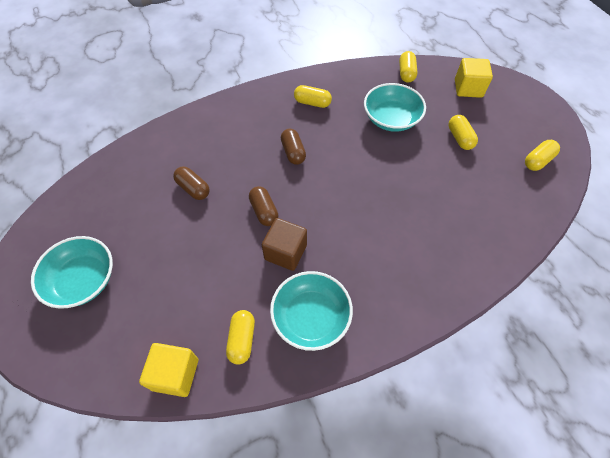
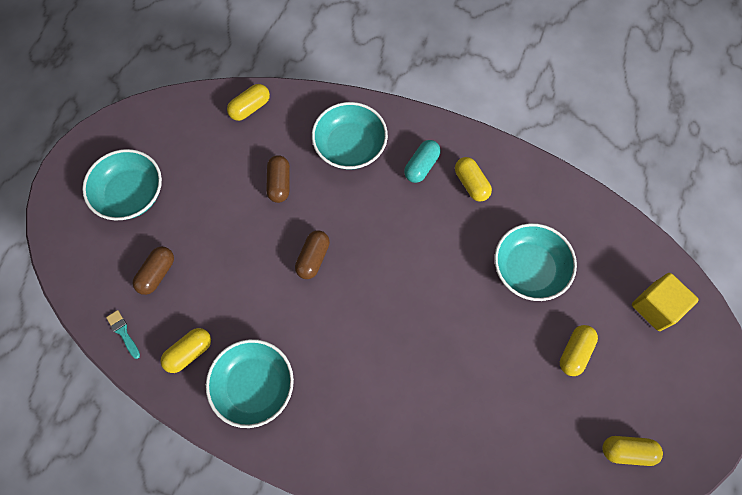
camera: 45 degrees right, 10 degrees up
(175, 374) = (123, 332): yellow cube -> turquoise brush
(218, 135) = (350, 146): none -> turquoise bowl
(274, 114) = (421, 166): none -> turquoise capsule
(285, 252) = (292, 312): brown cube -> none
(293, 152) = (397, 222): brown capsule -> brown capsule (157, 274)
(406, 73) = (607, 231): yellow capsule -> yellow capsule (250, 108)

